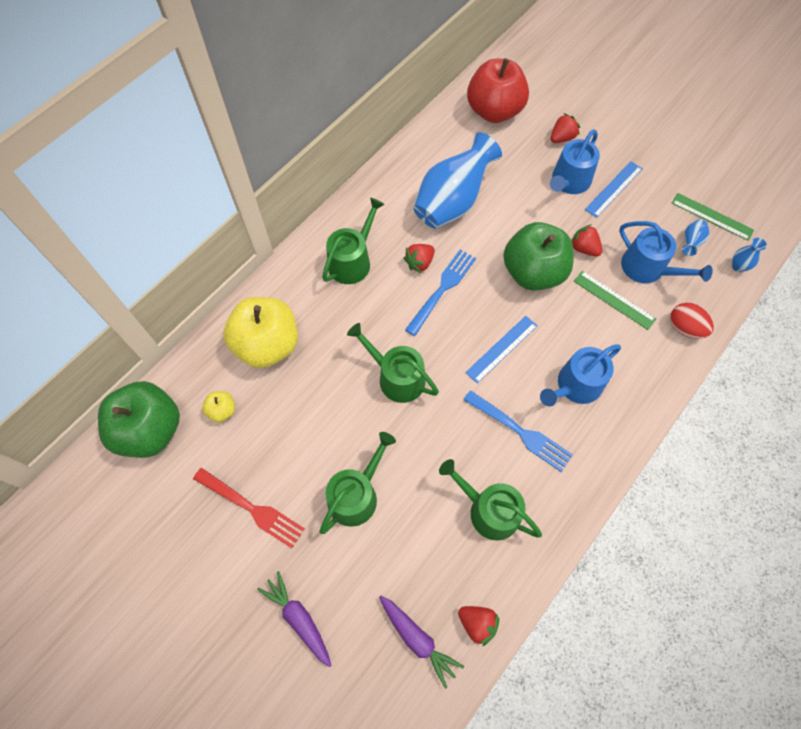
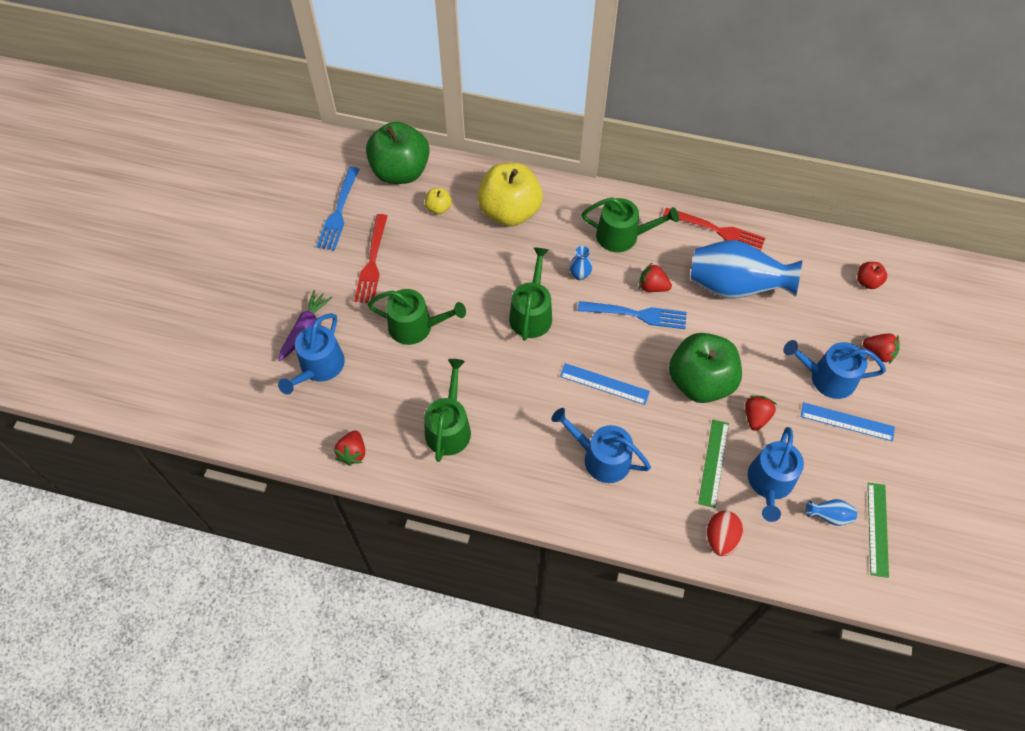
camera: 65 degrees right, 5 degrees down
(356, 621) = (319, 367): none -> blue watering can
(388, 186) = (717, 230): none -> red fork
(417, 639) = (323, 414): purple carrot -> none
(494, 111) = (867, 282): red apple -> red apple, size x0.43
(520, 432) = (531, 427): blue fork -> blue fork (339, 212)
(738, 266) = (829, 573): blue vase -> blue vase (579, 275)

